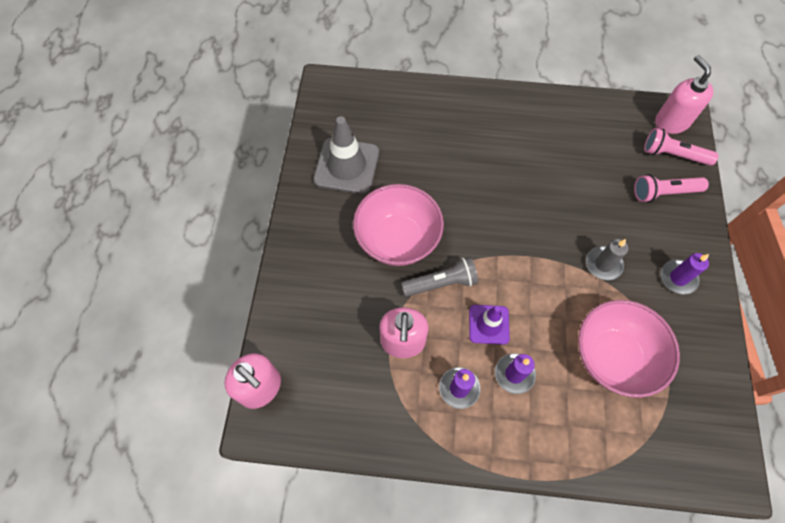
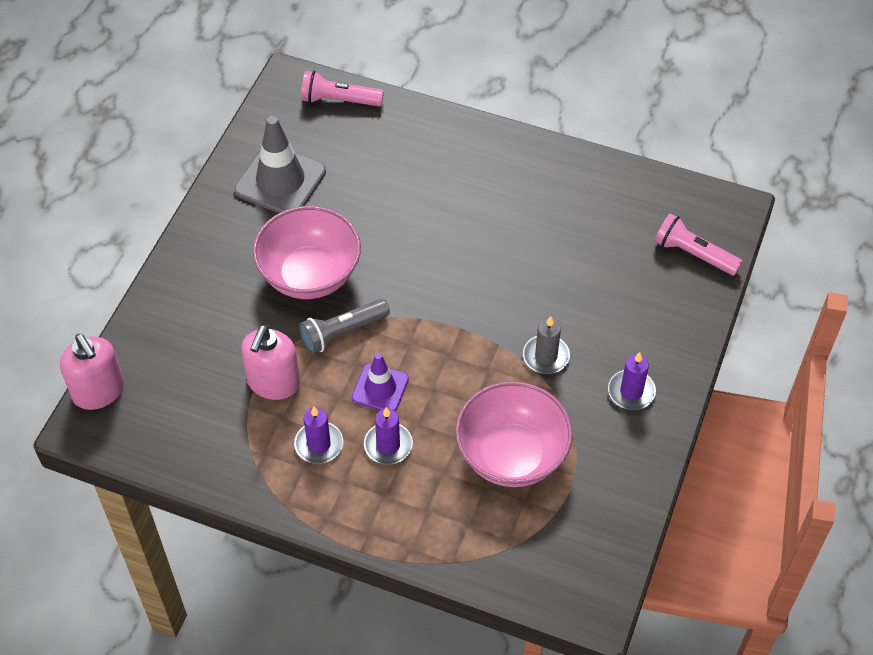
camera: 15 degrees right, 10 degrees down
(441, 283) = (342, 332): grey flashlight -> grey flashlight turned 150 degrees clockwise
(664, 193) = (660, 295): pink flashlight -> pink flashlight (339, 100)
(671, 122) = (710, 215): pink soap dispenser -> none

